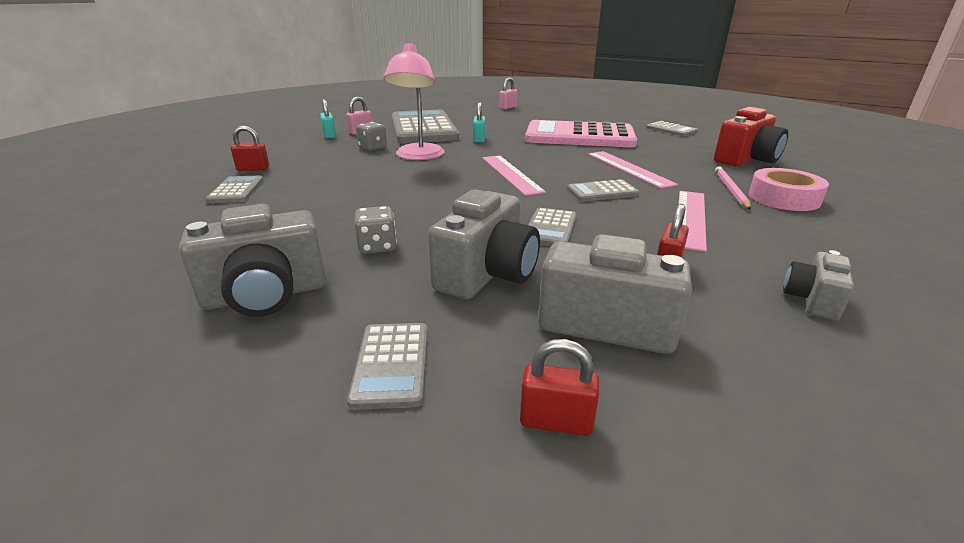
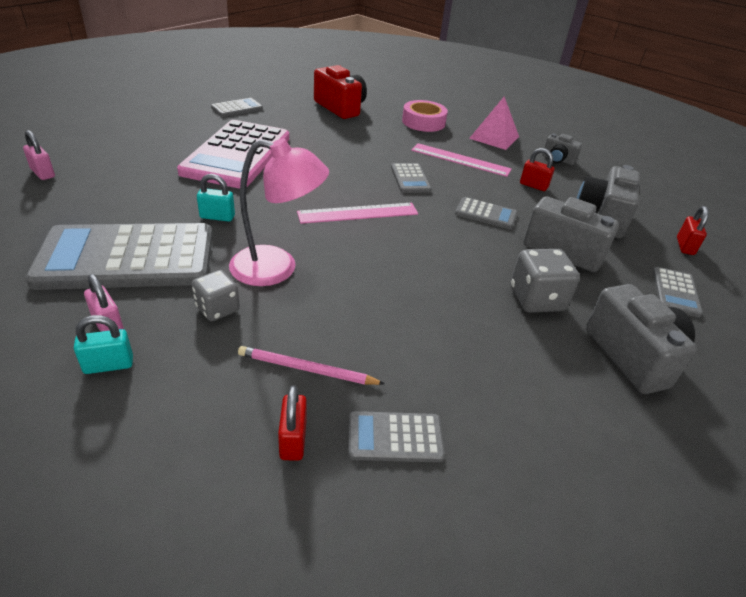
camera: 90 degrees left, 10 degrees up
(377, 246) = (536, 299): grey dice -> grey dice, size x1.50
(391, 364) = (675, 292): grey calculator -> grey calculator turned 105 degrees clockwise
(629, 168) = (353, 155): pink ruler -> none
(730, 190) = (407, 132): pink pencil -> pink pencil (307, 369)
(817, 244) = (494, 137): none -> pink pyramid

